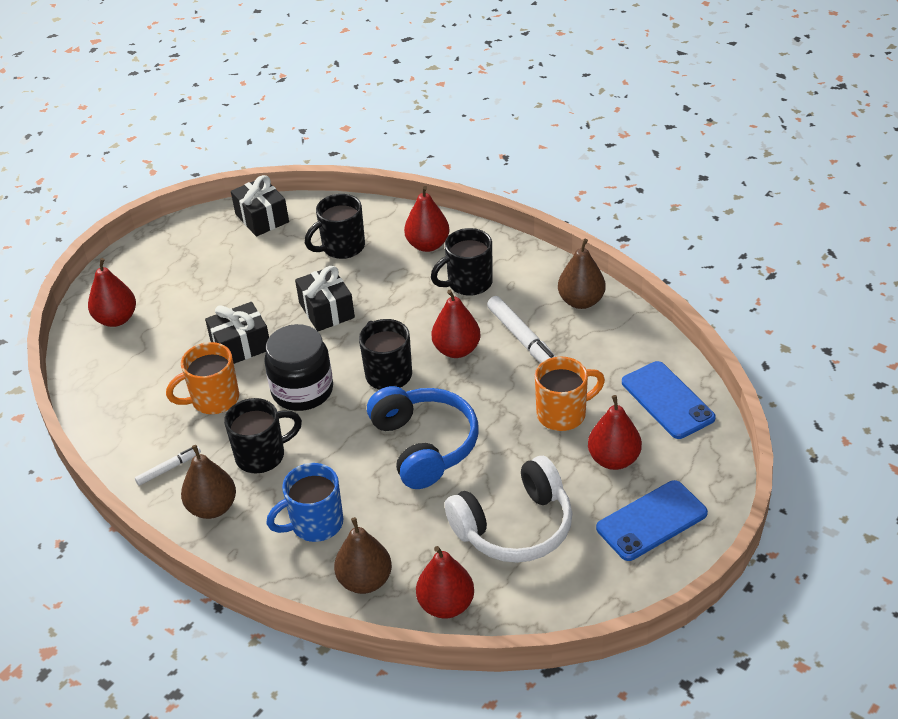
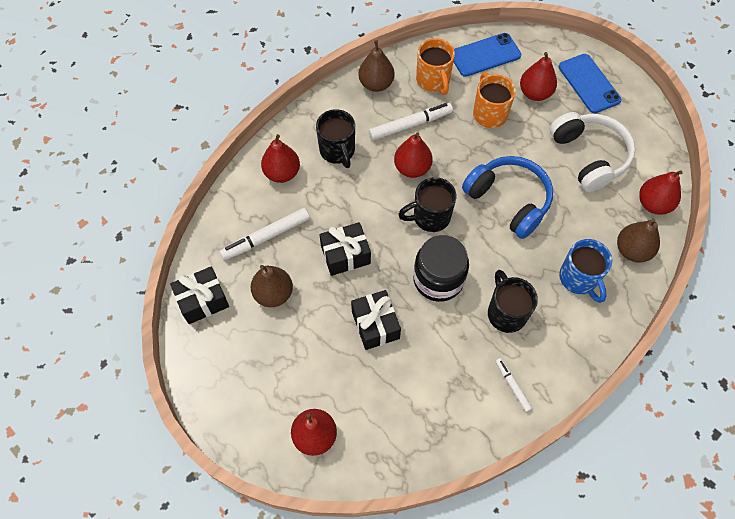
camera: 85 degrees left, 20 degrees up
(212, 507) = (557, 352): brown pear -> brown pear (273, 294)
(213, 400) = (437, 349): orange mug -> orange mug (433, 81)
(342, 247) = (266, 237): black mug -> white marker
(425, 445) = (509, 200): blue headphones -> blue headphones turned 60 degrees clockwise

